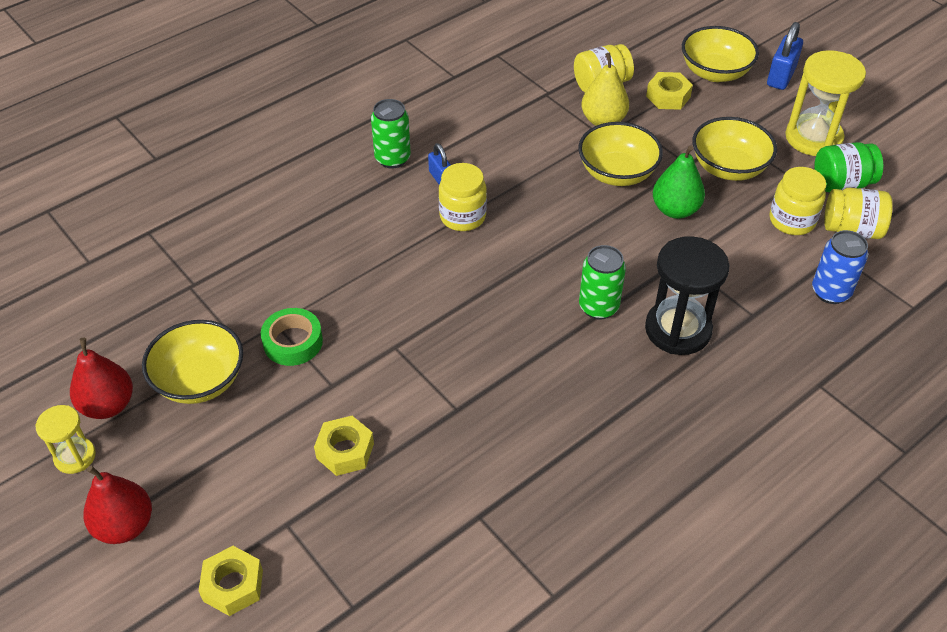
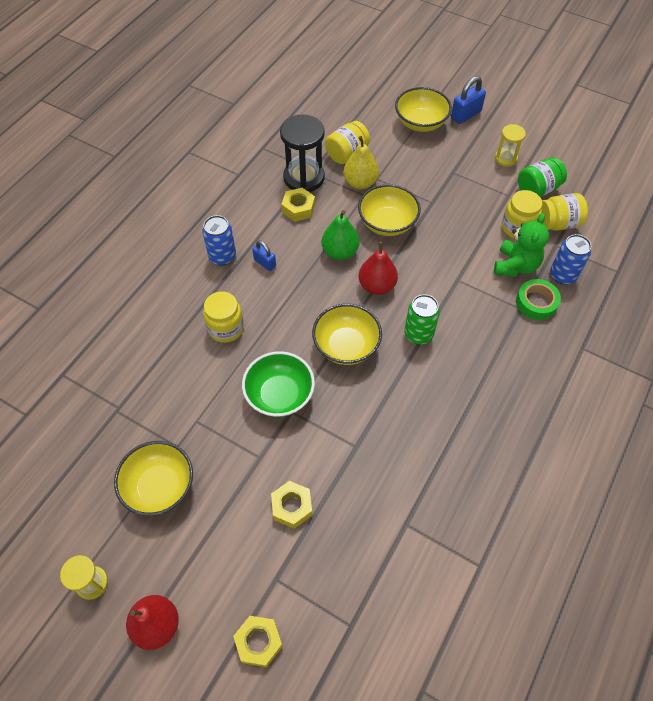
camera: 20 degrees left, 10 degrees up
(108, 405) = (98, 531): red pear -> red pear (377, 286)
(293, 342) = (215, 432): green tape -> green tape (536, 303)
(389, 325) = (279, 395): none -> green bowl
(392, 159) = (222, 256): green can -> blue can
(462, 217) = (294, 290): yellow jar -> yellow jar (226, 328)
(668, 96) = (397, 151): yellow nut -> yellow nut (298, 208)
(675, 210) = (438, 241): green pear -> green pear (340, 252)
(678, 329) = (477, 335): black hourglass -> black hourglass (304, 178)
(728, 168) = (460, 197): yellow bowl -> yellow bowl (346, 346)
(768, 264) = (515, 266): none -> green teddy bear
(781, 77) = (465, 115): blue padlock -> blue padlock turned 45 degrees clockwise
(813, 138) = (506, 158): yellow hourglass -> yellow hourglass, size x0.56

